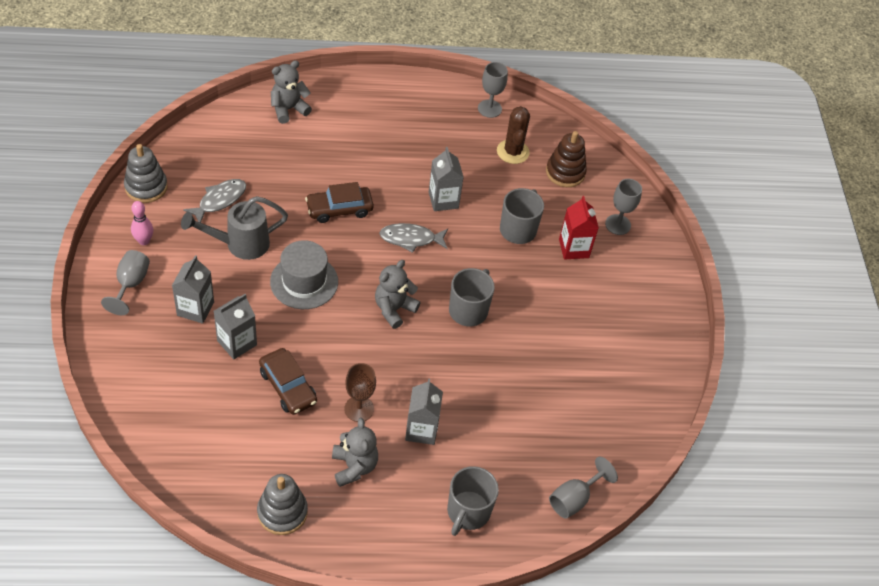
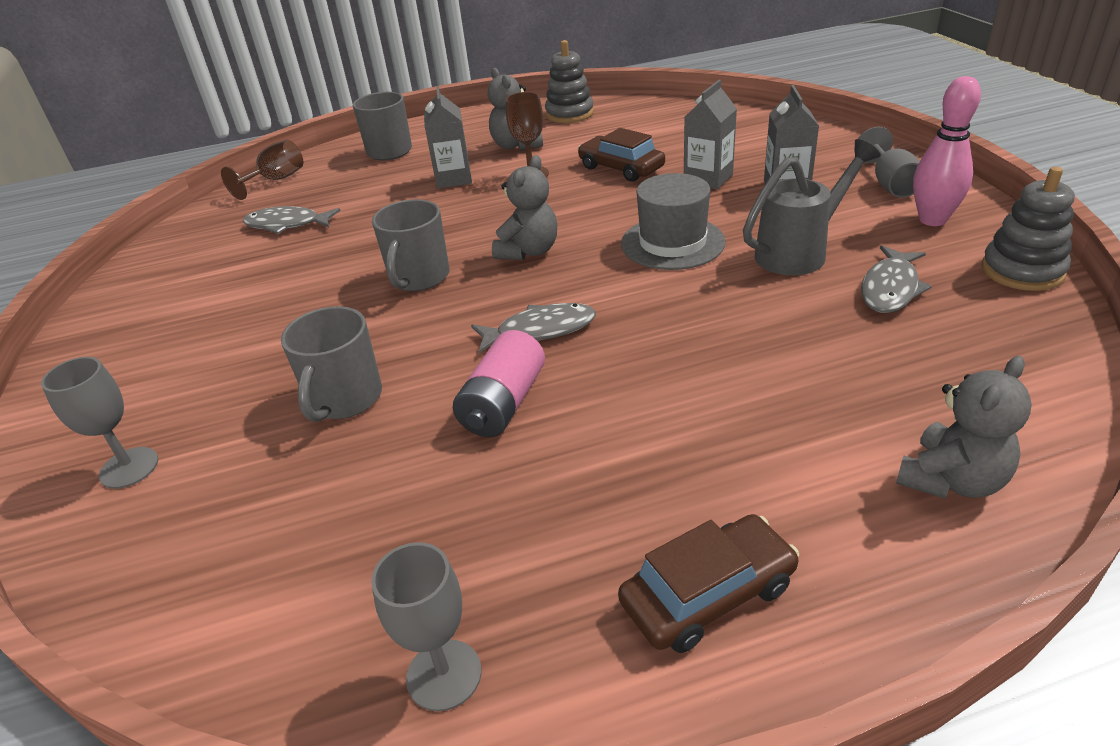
camera: 175 degrees right, 15 degrees down
(144, 241) = (932, 220): pink bowling pin -> pink bowling pin, size x1.53
(339, 209) = (687, 334): brown car -> brown car (708, 594)
(443, 200) = (503, 404): grey carton -> pink battery
(513, 152) = (364, 557): brown cactus -> none
(558, 415) = (287, 224): none -> grey fish
(565, 172) = (229, 546): brown stacking toy -> none
(574, 248) = (235, 400): red carton -> none
(574, 499) = (276, 180): grey goblet -> brown goblet

